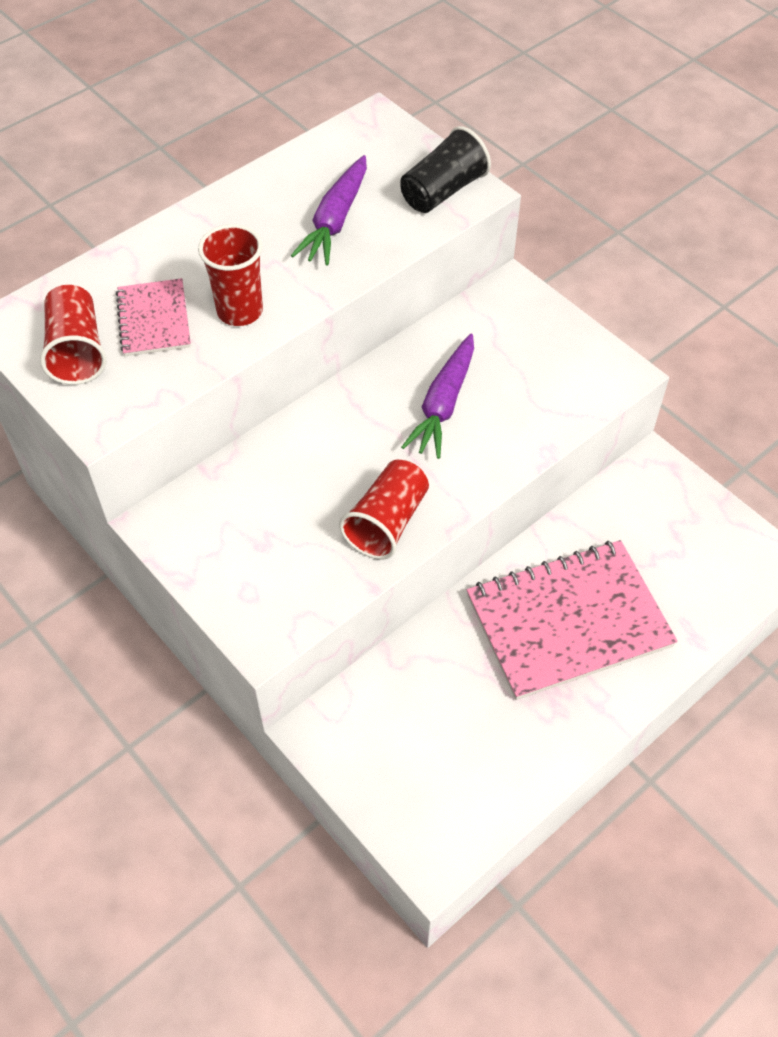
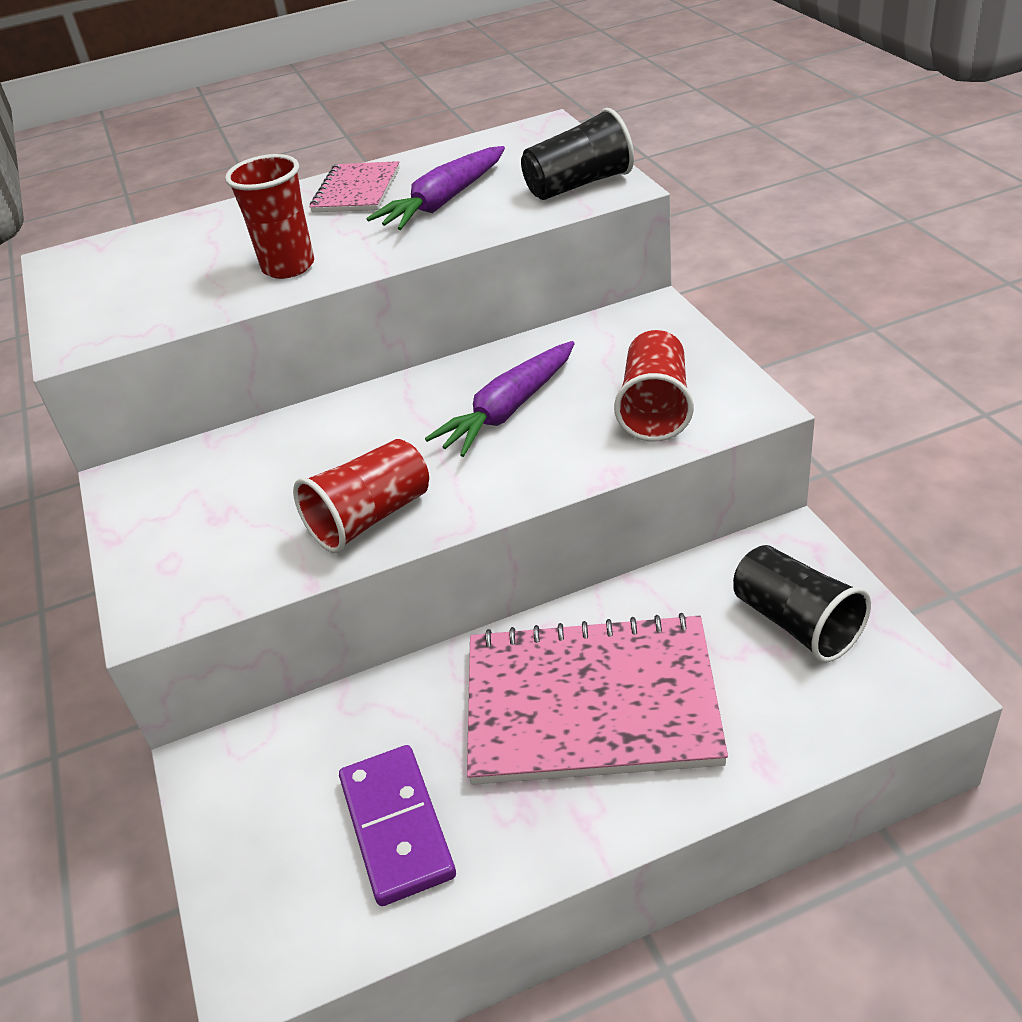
camera: 25 degrees right, 15 degrees down
(77, 351) = (105, 285): red cup -> red cup (655, 408)
(154, 319) = (198, 266): pink notebook -> pink notebook (357, 190)
(478, 742) = (396, 827): none -> purple domino
(680, 530) = (796, 623): none -> black cup

